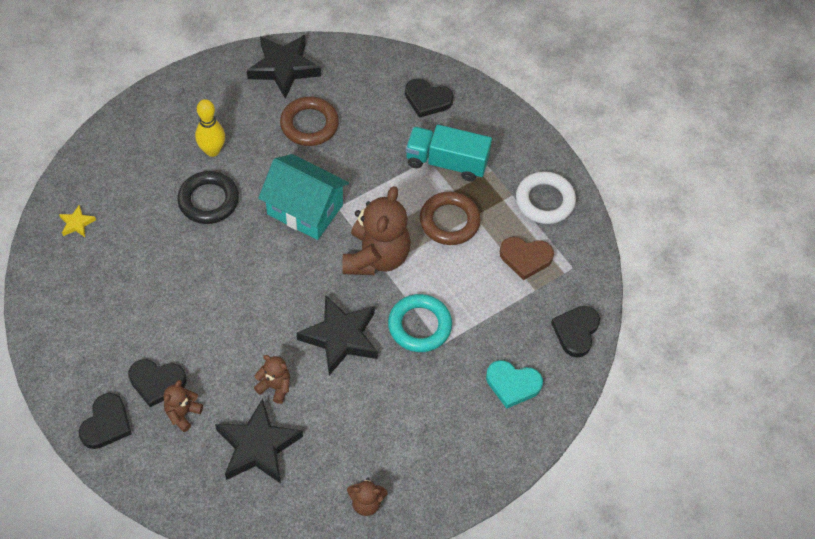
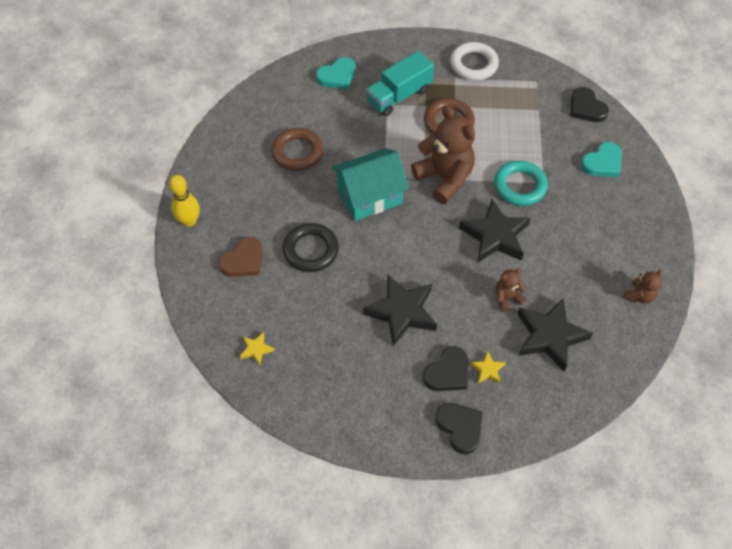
camera: 50 degrees left, 0 degrees up
(183, 413) = (488, 370): brown teddy bear -> yellow star
(212, 150) = (267, 223): yellow bowling pin -> yellow bowling pin (189, 221)
(284, 68) = (233, 139): black star -> black star (402, 312)
(427, 99) = (337, 76): black heart -> turquoise heart
(525, 258) = (510, 100): brown heart -> brown heart (243, 260)

